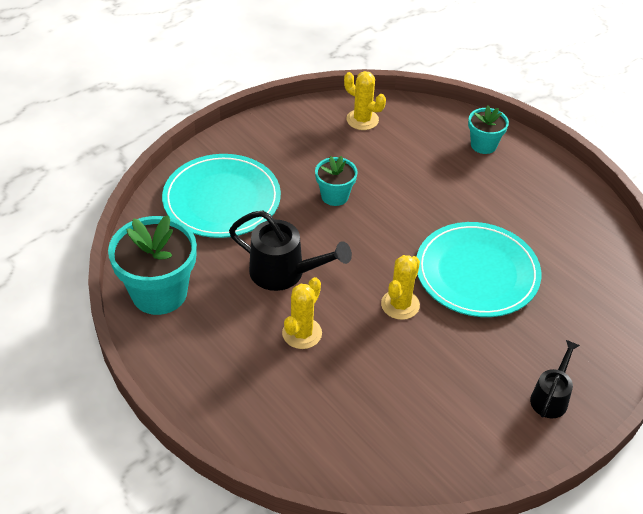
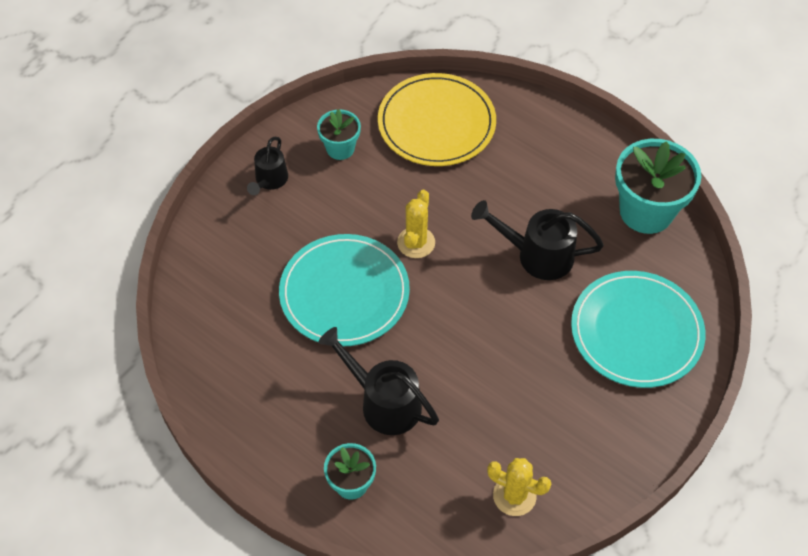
camera: 170 degrees right, 10 degrees up
(302, 333) = (500, 197): yellow cactus -> none
(335, 196) = (515, 362): turquoise flower pot -> turquoise flower pot (340, 148)
(349, 432) = (436, 123): none -> yellow plate
(451, 188) = (383, 402): none -> black watering can

